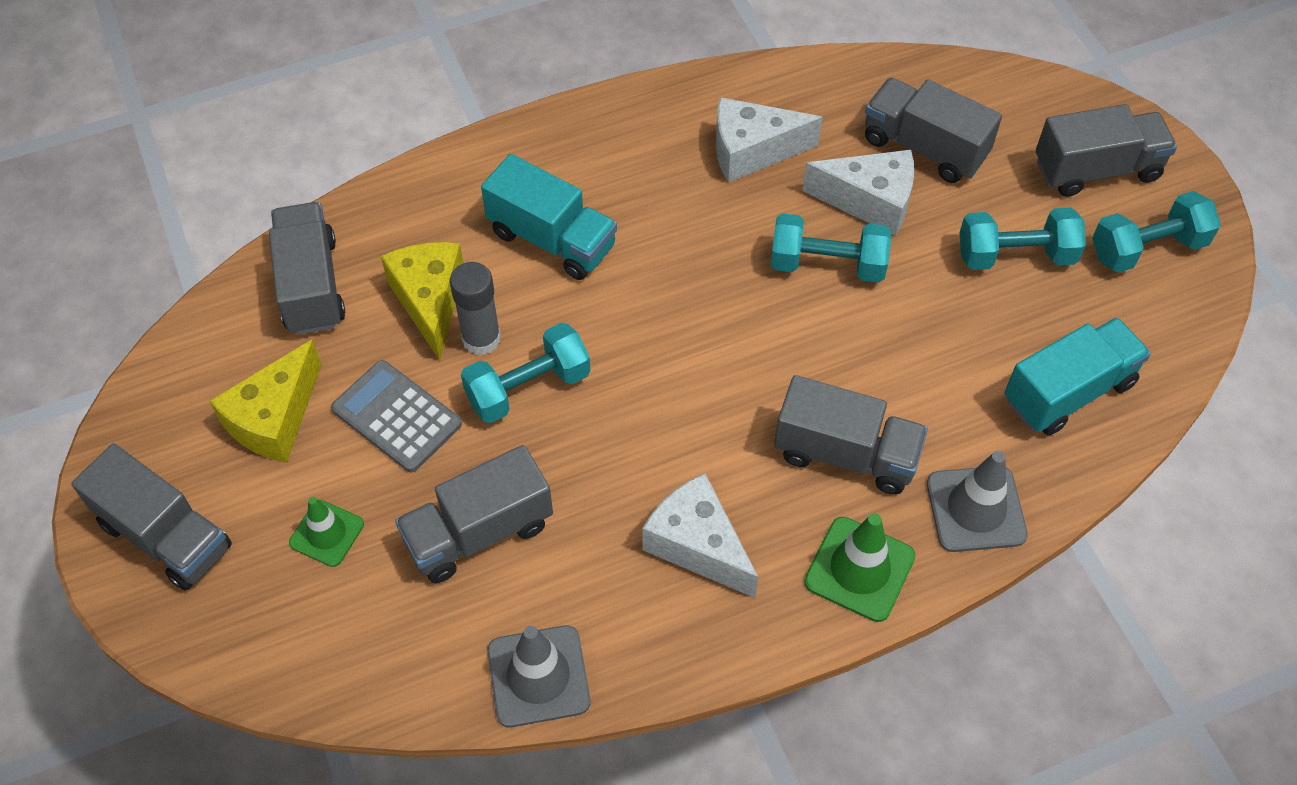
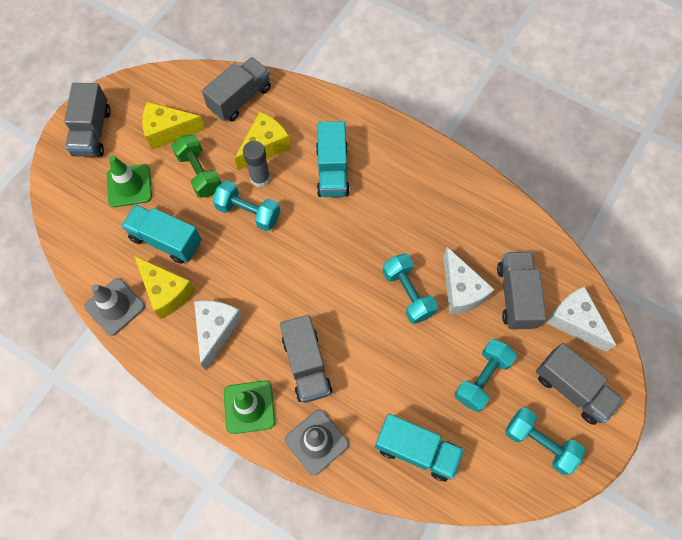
camera: 55 degrees right, 10 degrees up
(327, 533) = (129, 186): green traffic cone -> green traffic cone, size x1.52
(397, 417) = (199, 173): grey calculator -> green dumbbell
(478, 532) = (166, 240): grey truck -> turquoise truck
(573, 582) = (166, 292): none -> yellow cheese
(752, 151) = (449, 220): white cheese -> white cheese (574, 321)
(1015, 256) = (482, 378): turquoise dumbbell -> turquoise dumbbell turned 75 degrees clockwise

